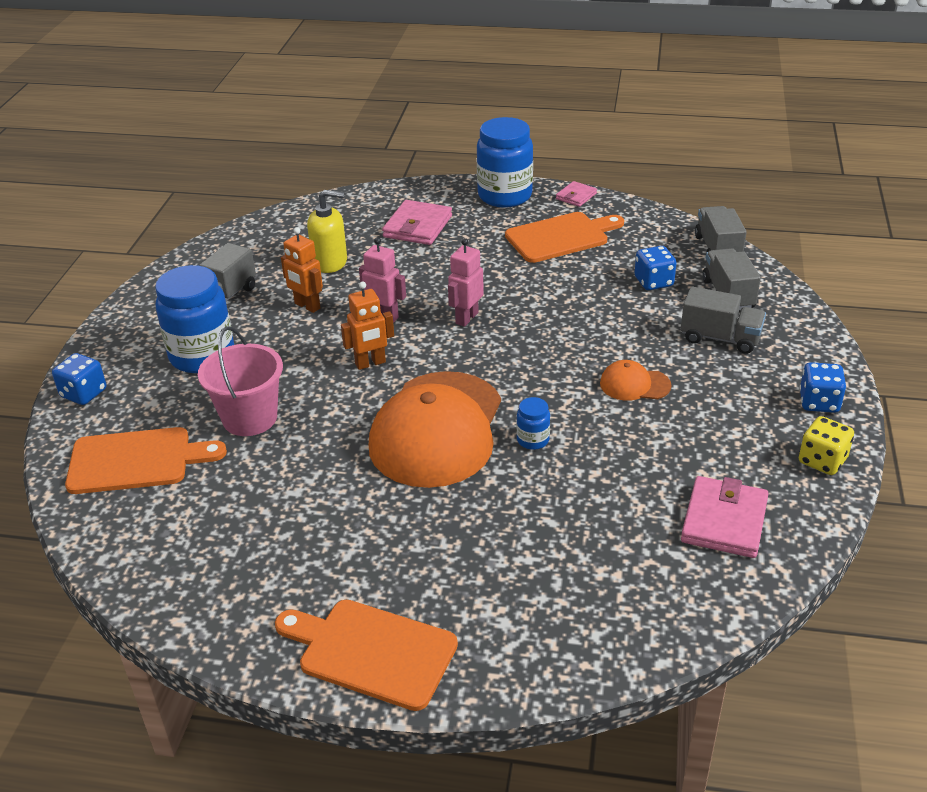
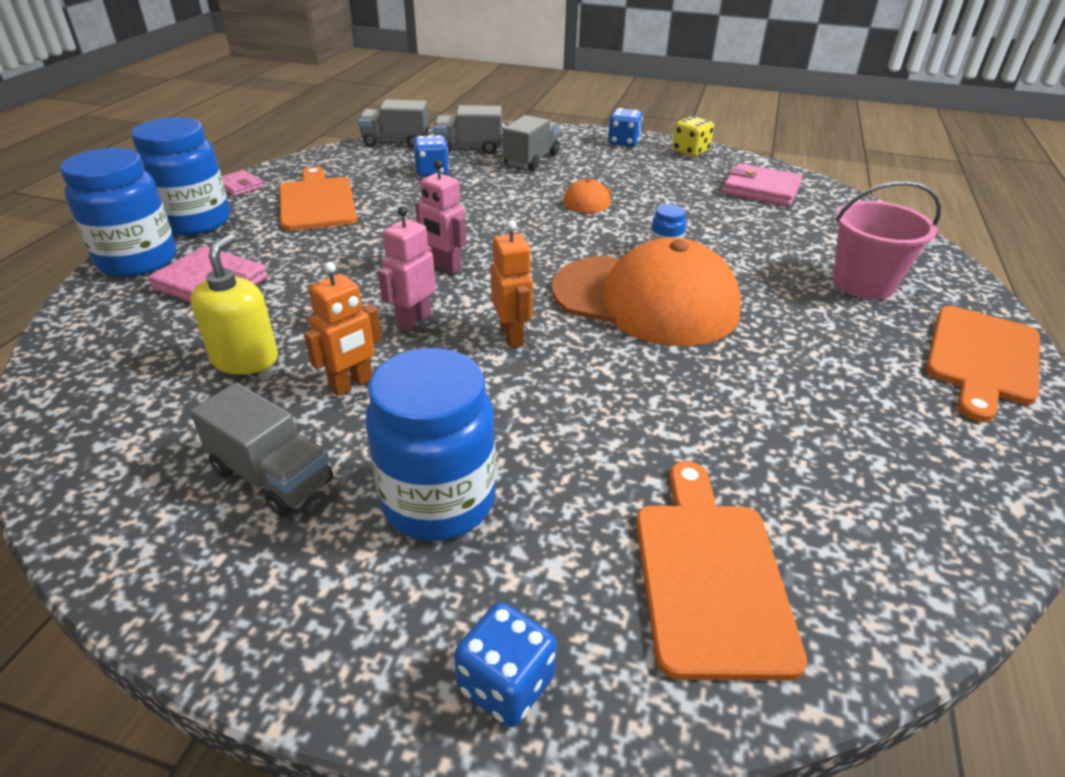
camera: 85 degrees left, 0 degrees up
(250, 418) = (611, 443): pink bucket -> pink bucket (863, 283)
(441, 192) = (138, 261): none -> blue jar

